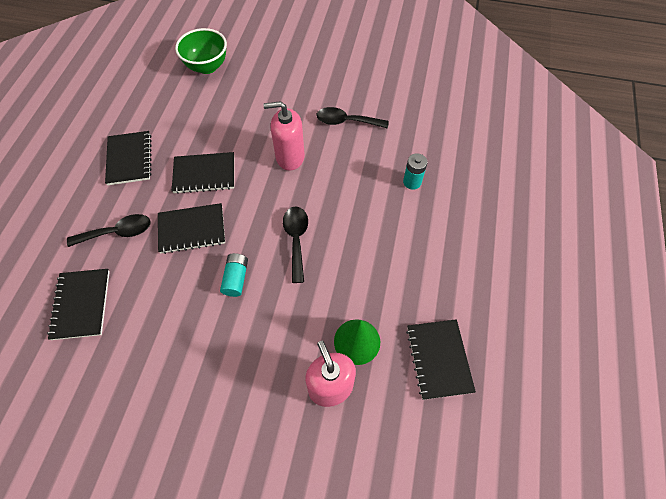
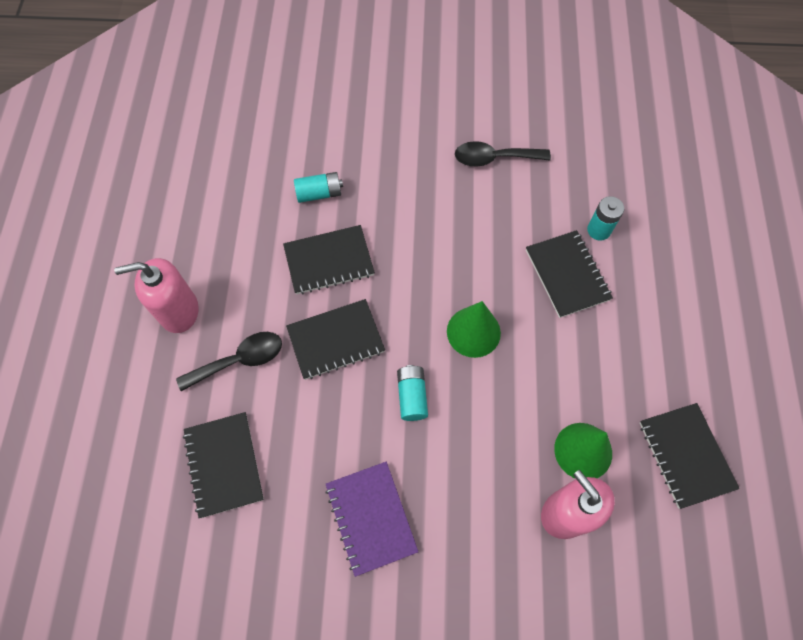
camera: 10 degrees left, 5 degrees up
(129, 159) = (222, 255): black notebook -> black notebook (567, 275)
(177, 363) = (371, 518): none -> purple notebook
(207, 67) = (286, 104): green bowl -> none
(212, 128) = (319, 193): none -> turquoise battery
(290, 157) = (434, 219): pink soap dispenser -> pink soap dispenser (179, 311)
(296, 239) = (473, 332): black spoon -> green cone

